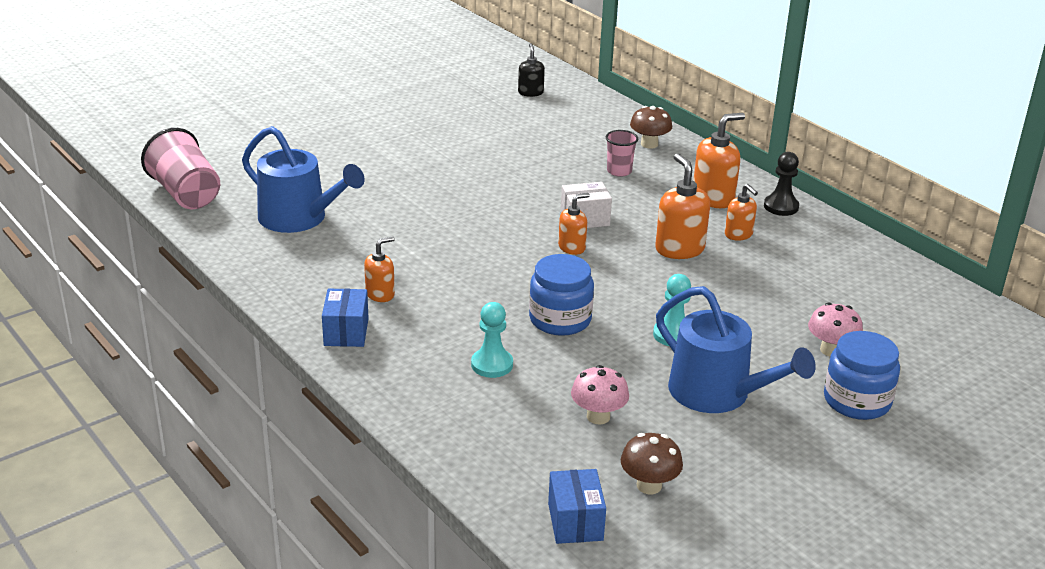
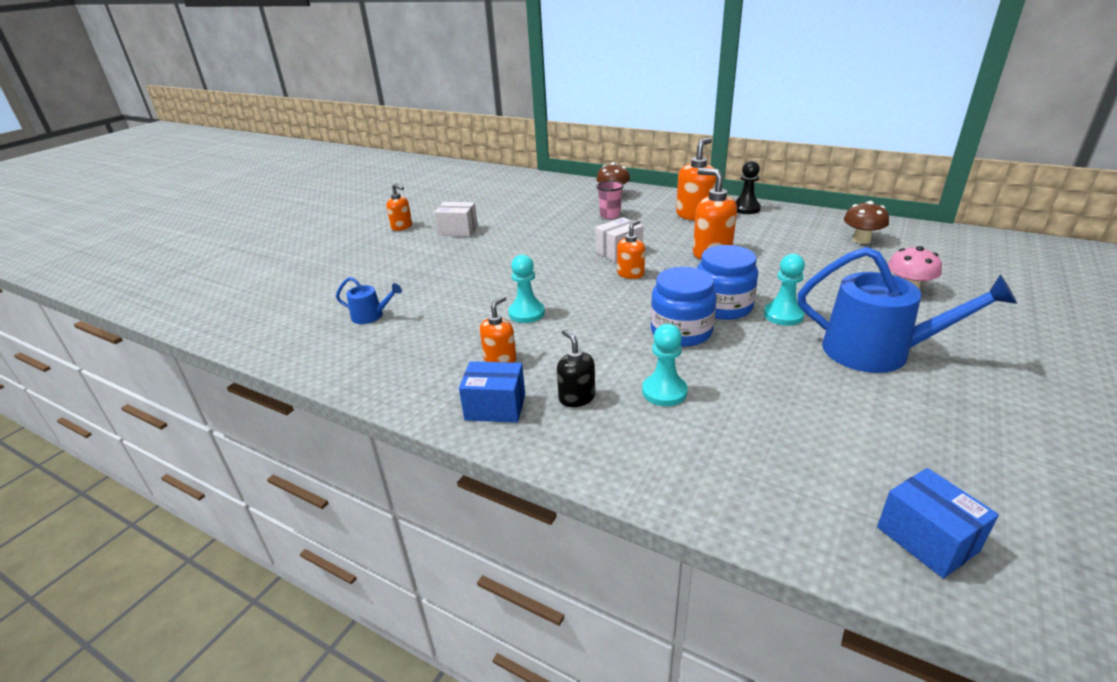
camera: 20 degrees left, 0 degrees up
(186, 194) = (242, 325): pink cup -> none
(299, 218) = (371, 316): blue watering can -> blue watering can, size x0.47
(346, 332) = (495, 407): blue box -> blue box turned 60 degrees counterclockwise
(437, 258) = (526, 313): none -> turquoise pawn
(443, 144) = (458, 230): none -> white box
(530, 92) = (496, 185): black soap dispenser -> black soap dispenser (576, 397)
(598, 416) = (810, 408): pink mushroom -> none
(649, 485) = (937, 464): brown mushroom -> brown mushroom (861, 240)
(738, 234) = (740, 232): orange soap dispenser -> orange soap dispenser (402, 227)
(857, 401) = (979, 321): blue jar -> blue jar (723, 306)

